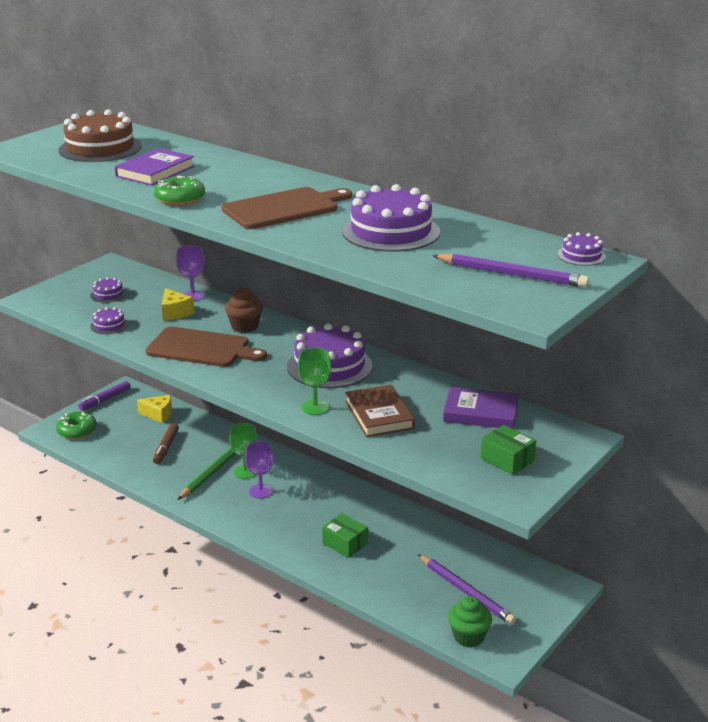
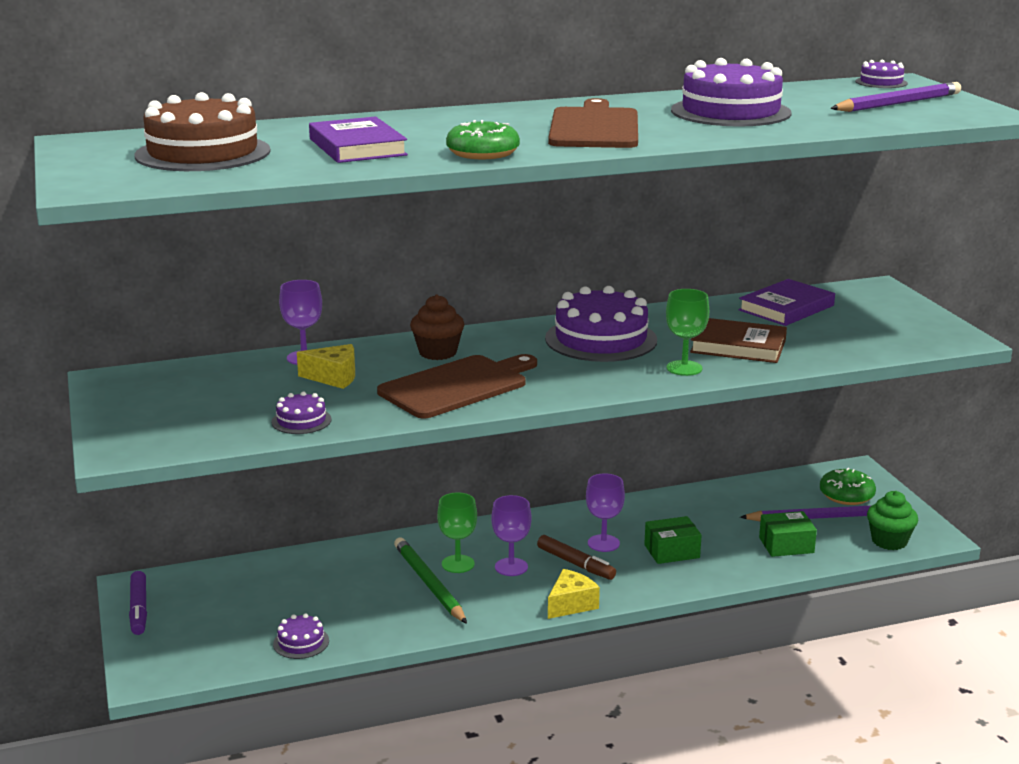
camera: 55 degrees left, 5 degrees down
(77, 431) = (186, 654): green donut -> green donut (846, 495)
(108, 294) = (205, 401): purple cake -> purple cake (301, 642)
(159, 414) = (241, 581): yellow cheese -> yellow cheese (571, 604)
(166, 447) = (329, 599): brown marker -> brown marker (576, 564)
(326, 513) = (603, 543): none -> purple goblet
(507, 459) = (886, 323): green box -> green box (786, 545)

